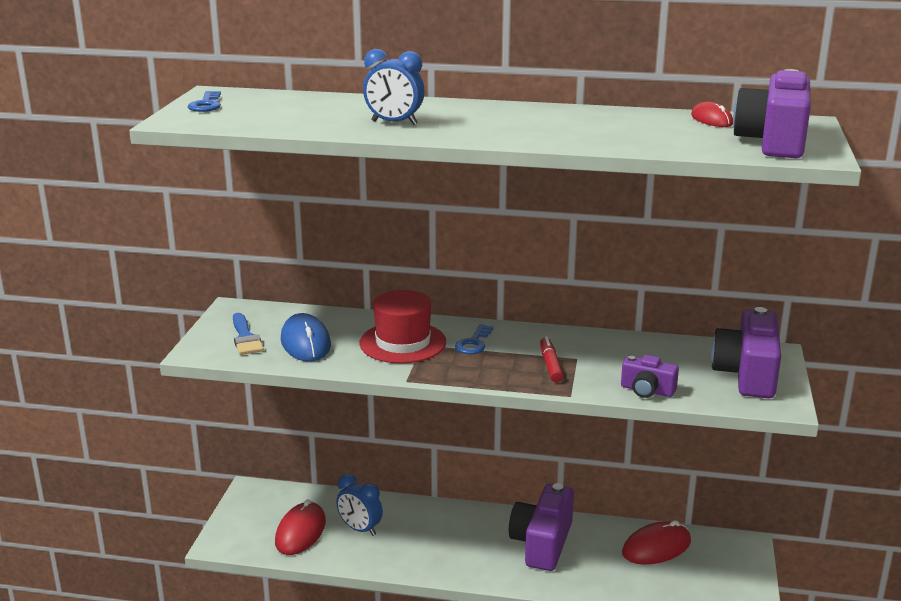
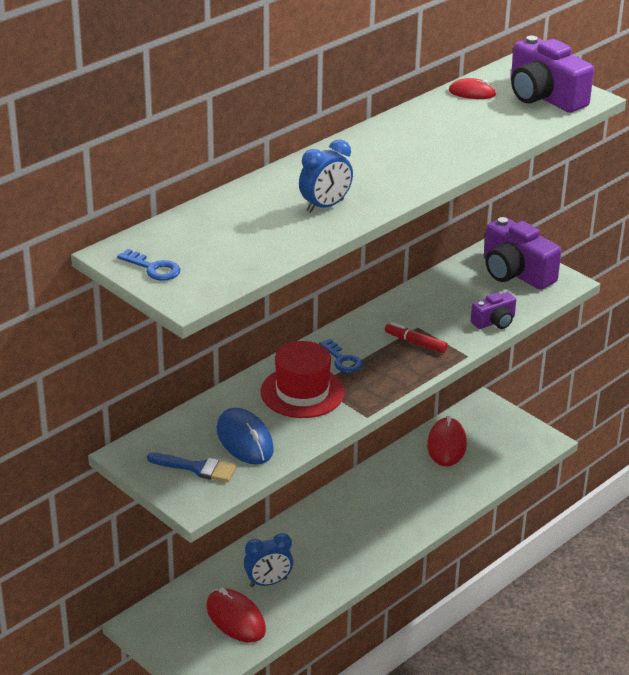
camera: 55 degrees left, 10 degrees up
(305, 342) = (244, 440): blue mouse -> blue mouse turned 45 degrees clockwise
(542, 543) = (386, 495): purple camera -> none

